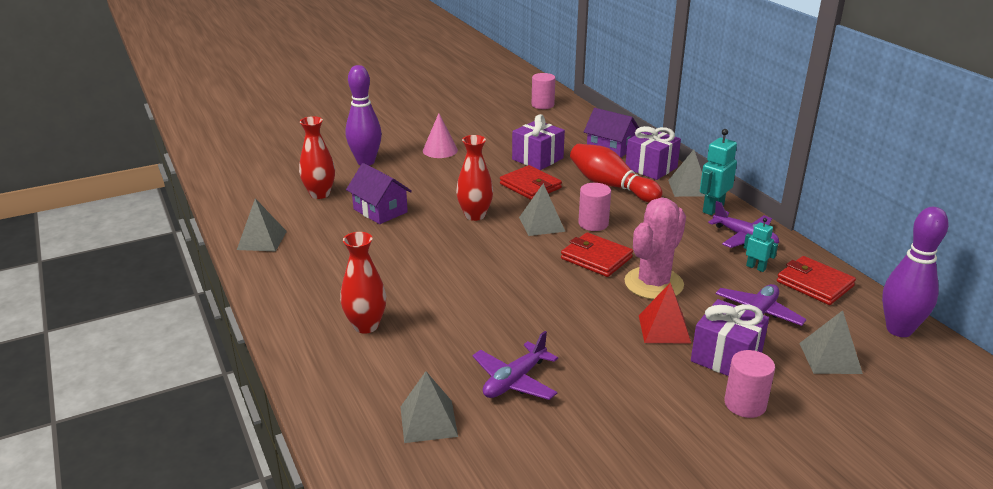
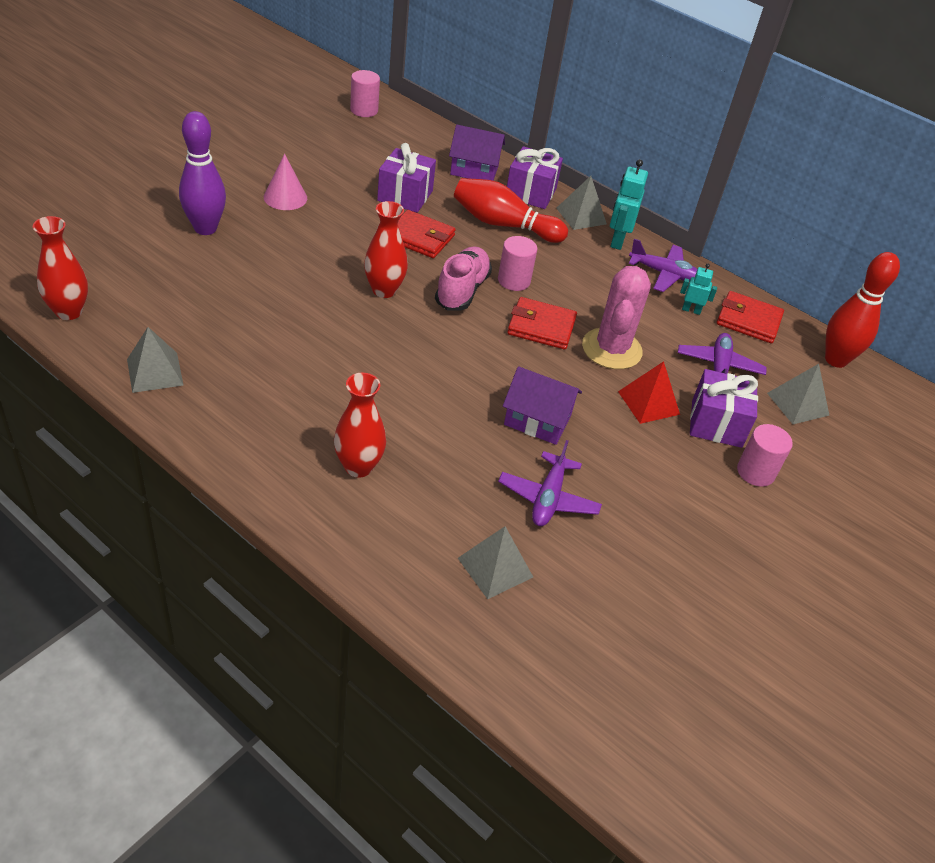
camera: 30 degrees left, 15 degrees up
(320, 194) = (180, 288): red vase -> red vase (69, 311)
(380, 210) = (271, 301): purple house -> purple house (537, 420)
(541, 224) = (462, 290): grey pyramid -> pink shoe
(899, 330) = (835, 360): purple bowling pin -> red bowling pin

